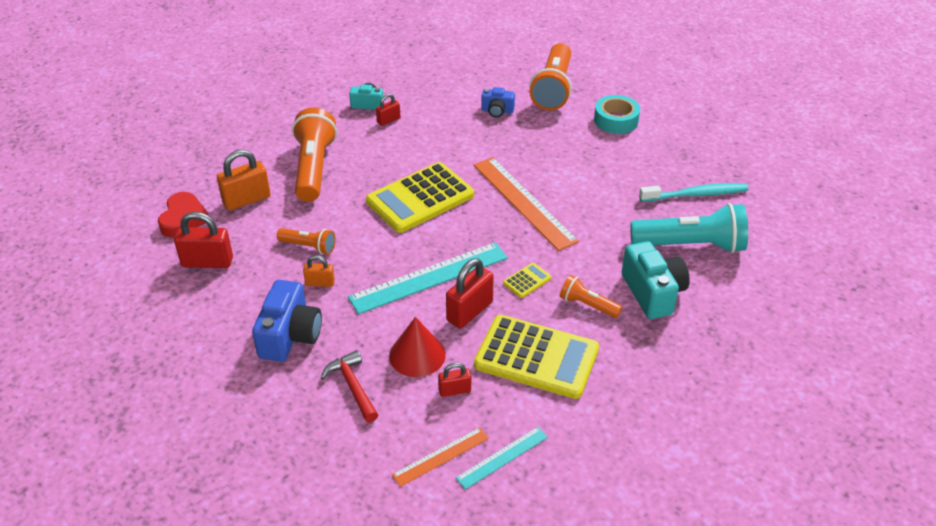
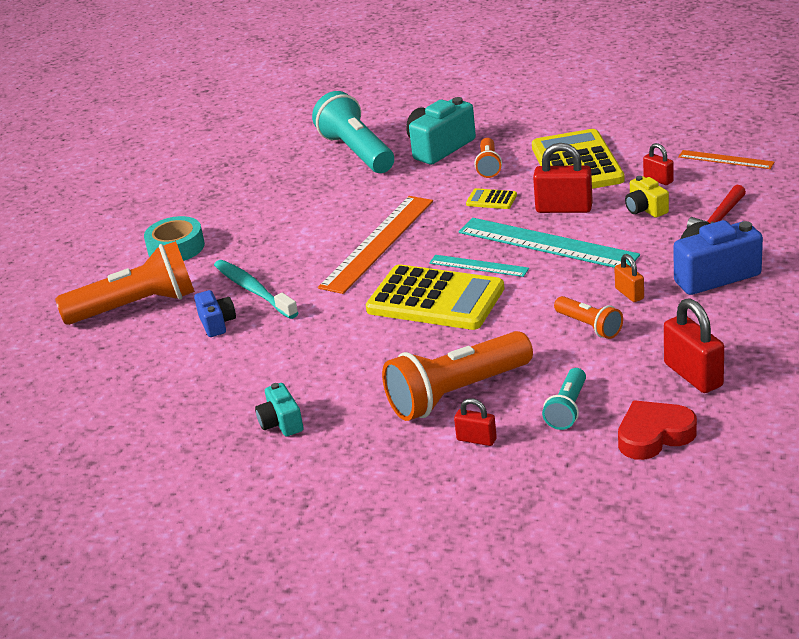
camera: 115 degrees left, 10 degrees down
(246, 200) = (567, 409): orange padlock -> turquoise flashlight
(309, 247) = (589, 326): orange flashlight -> orange flashlight turned 150 degrees clockwise
(388, 120) = (305, 388): red padlock -> red padlock (476, 439)
(417, 355) = (645, 209): red cone -> yellow camera
(502, 457) = (691, 140): turquoise ruler -> turquoise ruler (478, 266)
(695, 194) = (276, 171): turquoise toothbrush -> turquoise toothbrush (253, 290)

